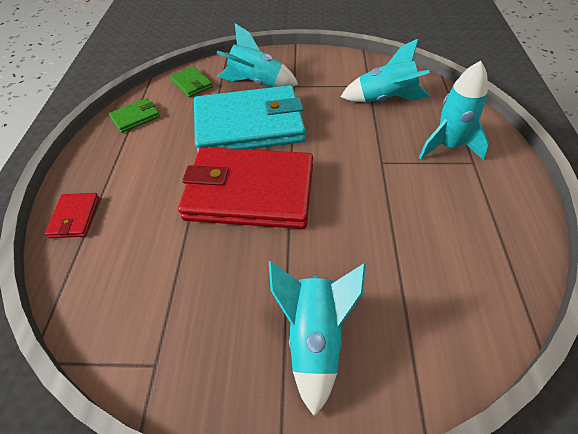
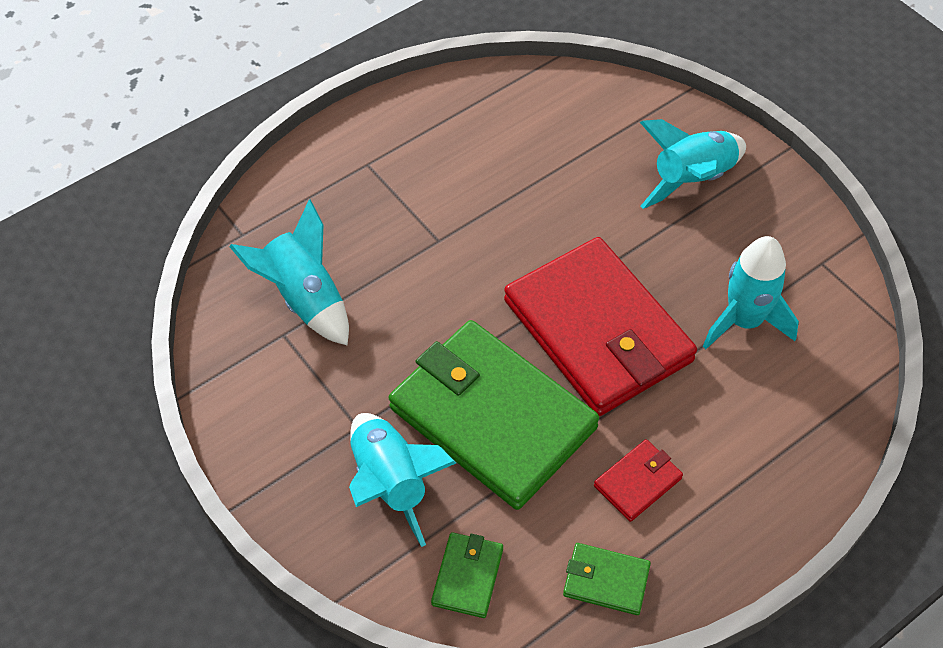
camera: 130 degrees left, 5 degrees up
(75, 217) = (797, 471): red wallet -> red wallet (638, 482)
(249, 125) = (492, 417): turquoise wallet -> green wallet
(448, 146) = (356, 195): turquoise rocket -> turquoise rocket (744, 321)

